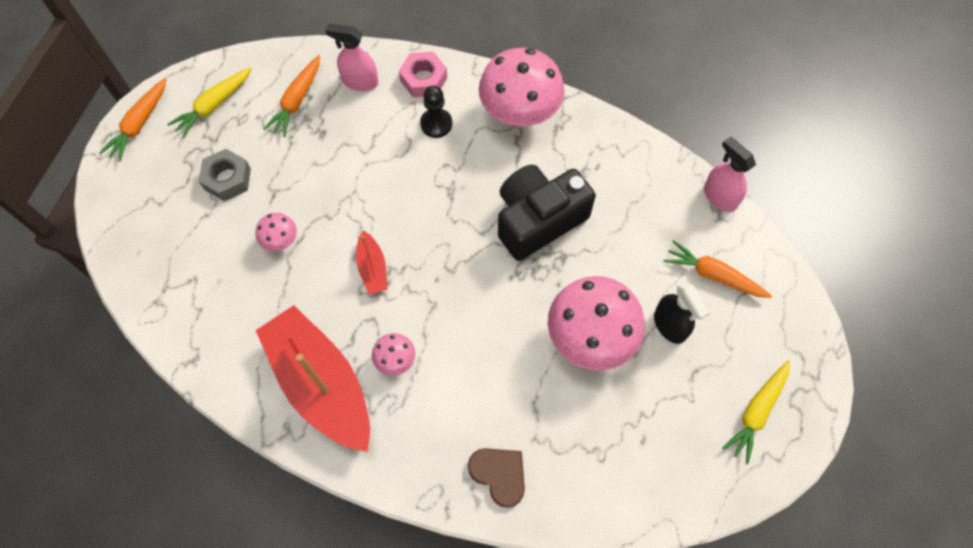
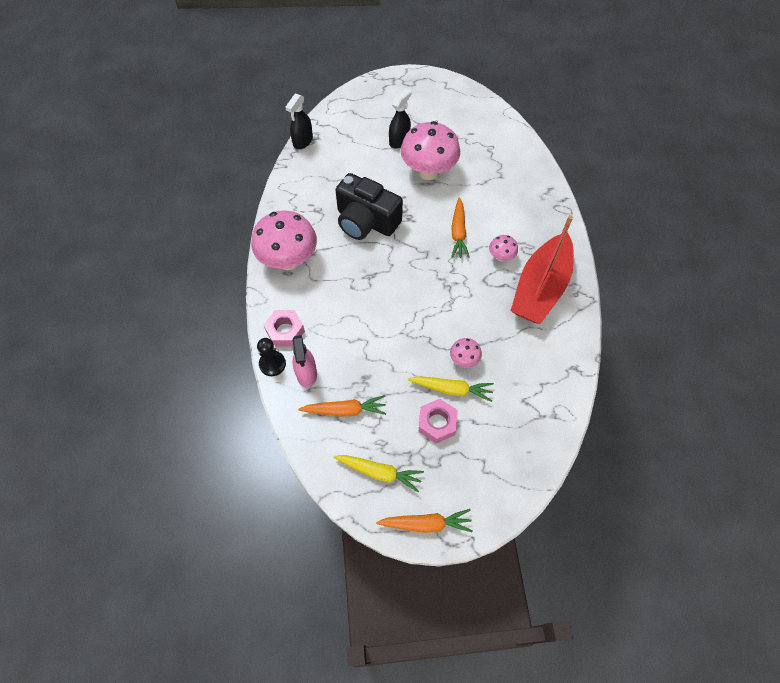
camera: 115 degrees left, 5 degrees down
(227, 179) = (437, 423): grey nut -> pink nut
(372, 268) = (451, 295): red boat -> none
(436, 124) = (321, 306): black pawn -> black pawn (272, 364)
(499, 474) = (530, 184): brown heart -> none
(713, 275) = (357, 131): orange carrot -> orange carrot (458, 233)
(719, 196) = (302, 141): pink spray bottle -> black spray bottle
(756, 412) = (426, 95): yellow carrot -> yellow carrot (451, 389)

